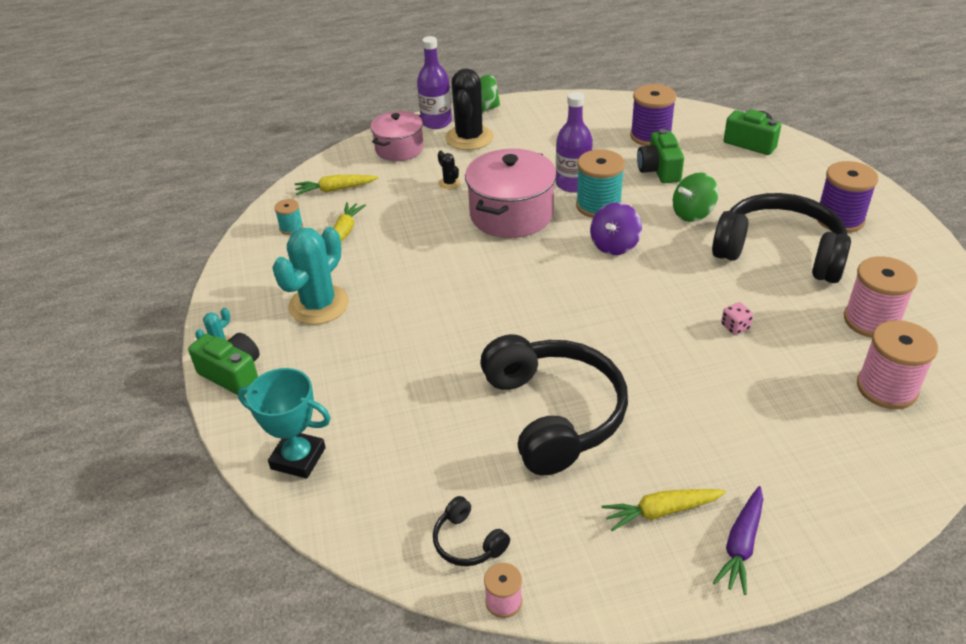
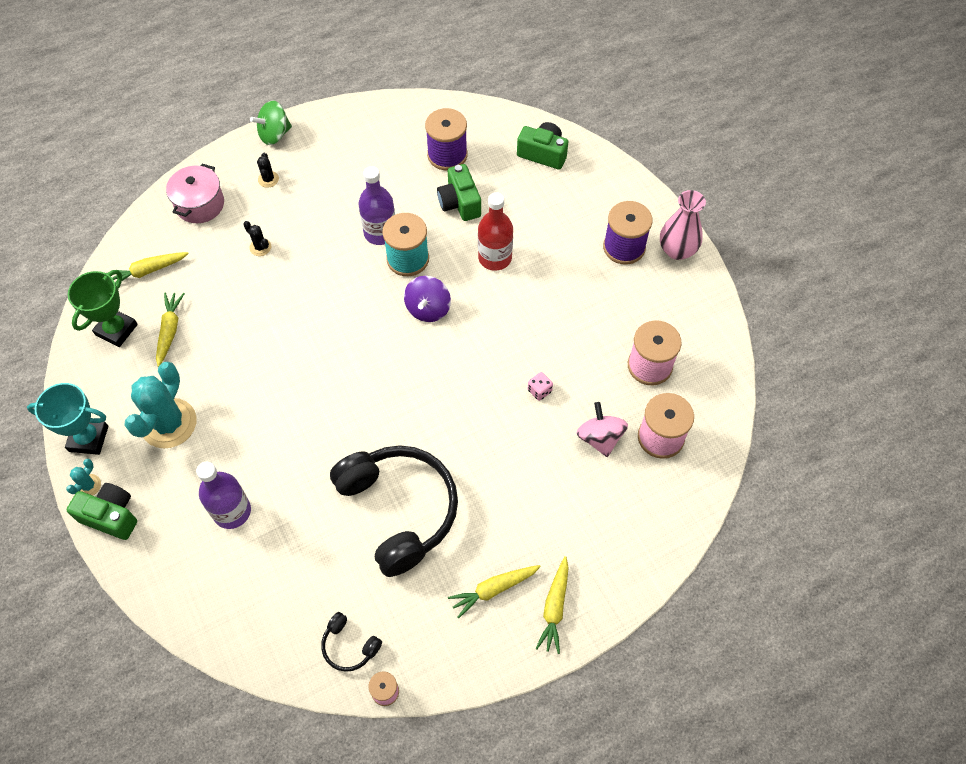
camera: 15 degrees left, 20 degrees up
(291, 228) = (116, 330): turquoise spool -> green trophy
(298, 458) = (194, 594): turquoise trophy -> turquoise trophy (88, 439)
(436, 122) = (230, 159): purple bottle -> purple bottle (232, 511)
(469, 138) = (268, 179): black cactus -> black cactus, size x0.43
(511, 214) = (327, 282): pink pot -> none
(692, 213) = (495, 258): green spinning top -> red bottle
(741, 545) = (554, 608): purple carrot -> yellow carrot
(779, 252) = (573, 296): black headphones -> none
(808, 379) = (600, 438): none -> pink spinning top
(902, 227) = (677, 250): none -> pink vase

